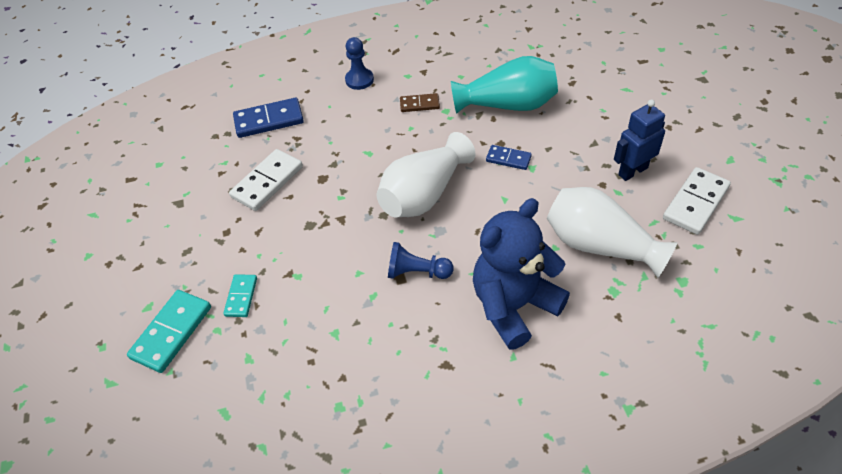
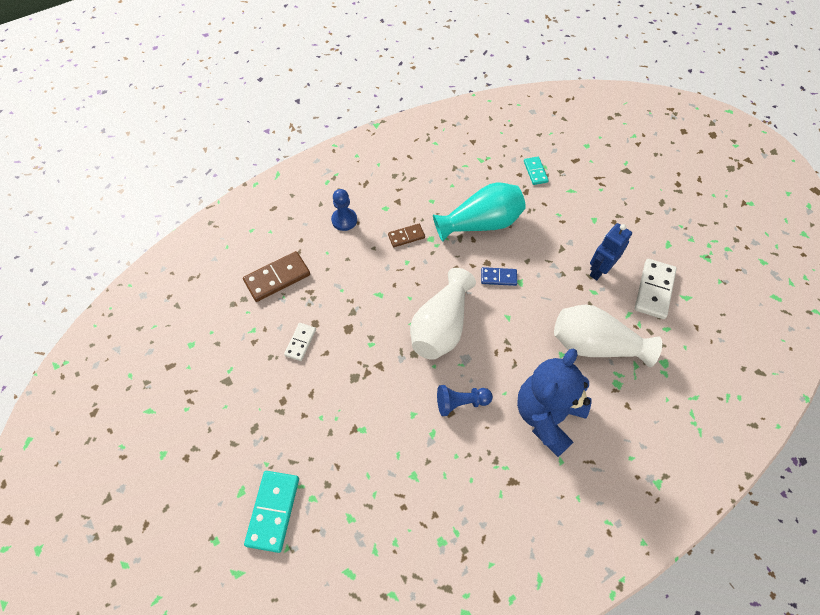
camera: 20 degrees left, 10 degrees up
(241, 297) = (321, 461): turquoise domino -> turquoise domino (535, 172)
(267, 182) = (300, 342): white domino -> white domino, size x0.59
(269, 120) = (277, 278): blue domino -> brown domino

